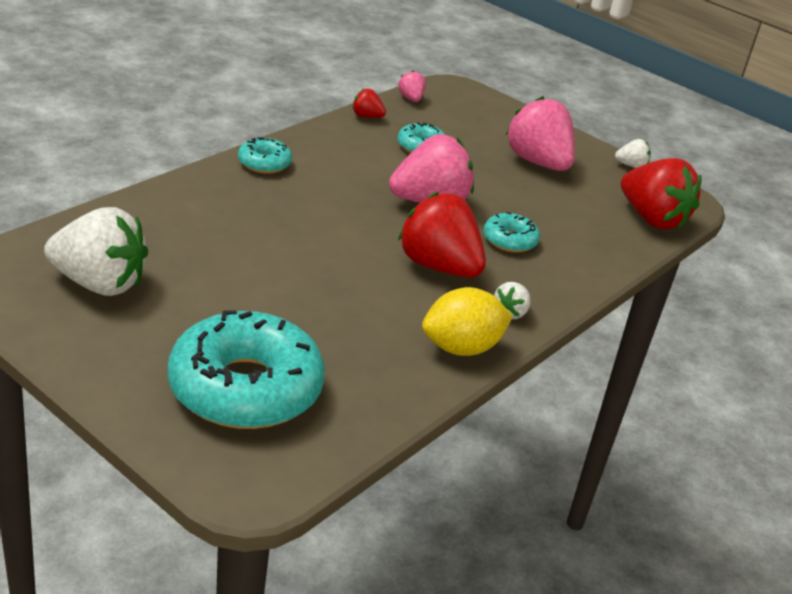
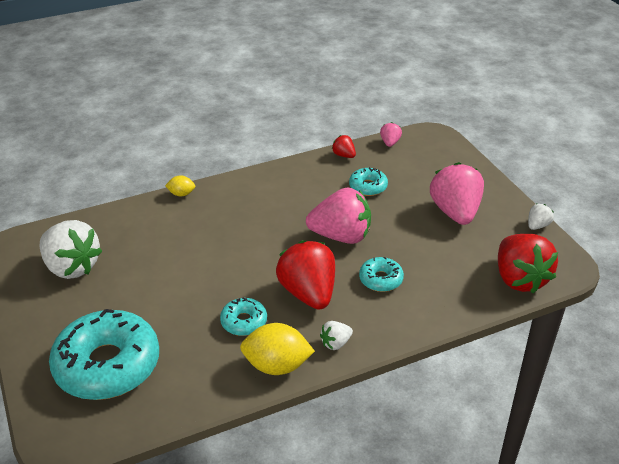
camera: 30 degrees right, 5 degrees up
(189, 179) = (181, 194): none -> yellow lemon
(264, 163) = (241, 187): turquoise donut -> turquoise donut (244, 322)
(631, 166) = (537, 225): white strawberry -> white strawberry turned 75 degrees counterclockwise

